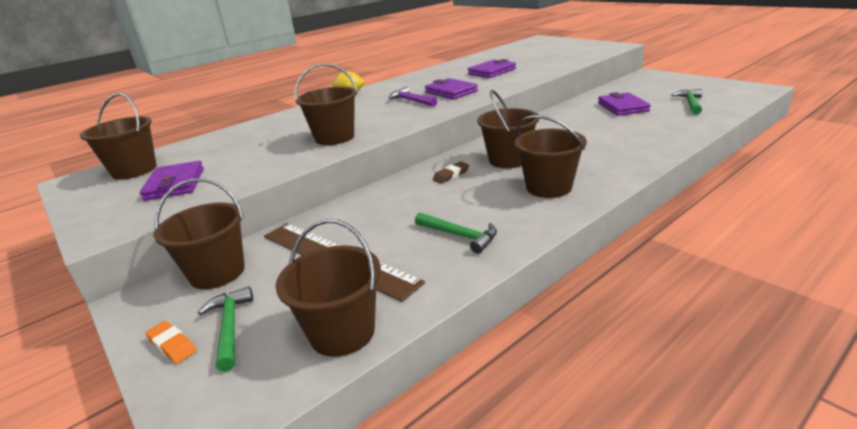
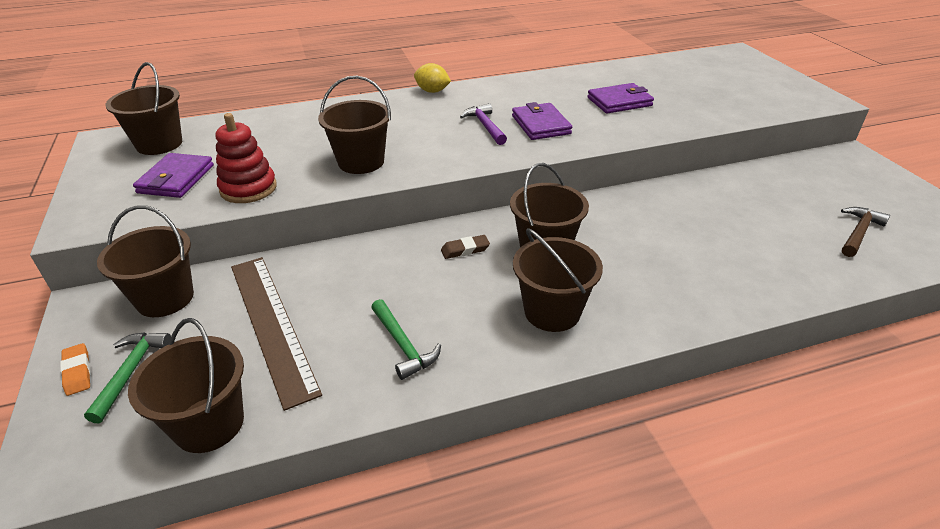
camera: 20 degrees right, 10 degrees up
(252, 172) = (248, 188): none -> red stacking toy
(622, 107) = (759, 208): purple wallet -> none
(690, 103) = (858, 232): green hammer -> brown hammer

